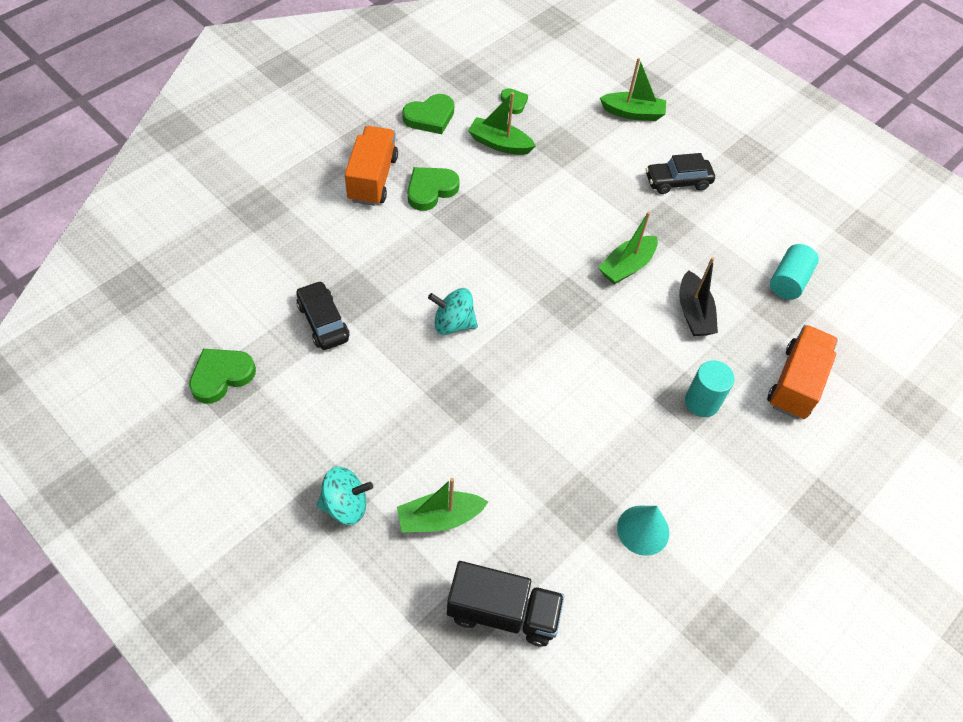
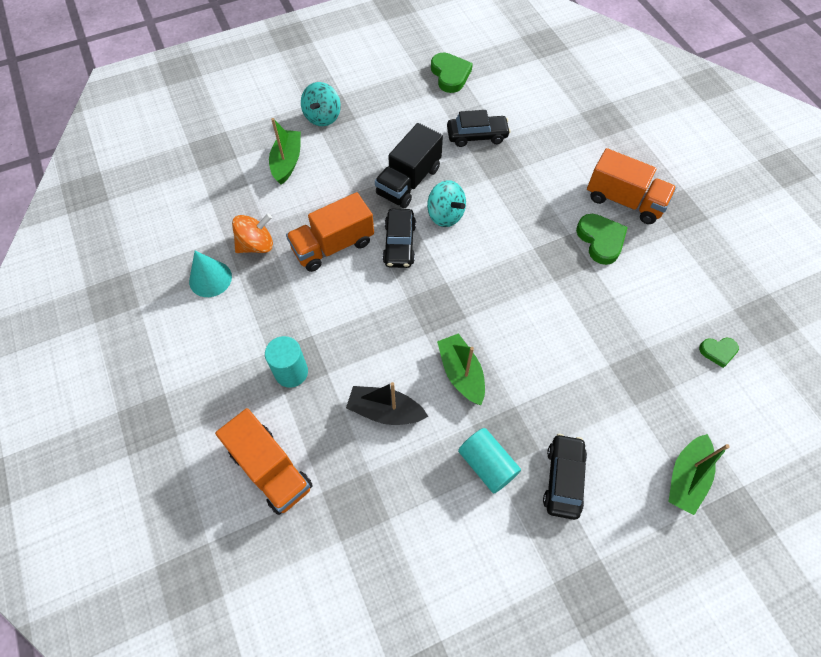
camera: 115 degrees right, 5 degrees up
(430, 117) = (702, 267): green heart -> none
(453, 323) = (445, 215): turquoise spinning top -> turquoise spinning top turned 105 degrees clockwise
(499, 144) = (654, 317): green boat -> none
(503, 612) = (205, 176): black truck -> black truck (409, 181)
(509, 355) = (399, 244): none -> black car
(541, 418) = (333, 245): none -> orange truck
(576, 499) = (256, 245): none -> orange spinning top
(788, 281) = (388, 533): turquoise cylinder -> turquoise cylinder (487, 464)

